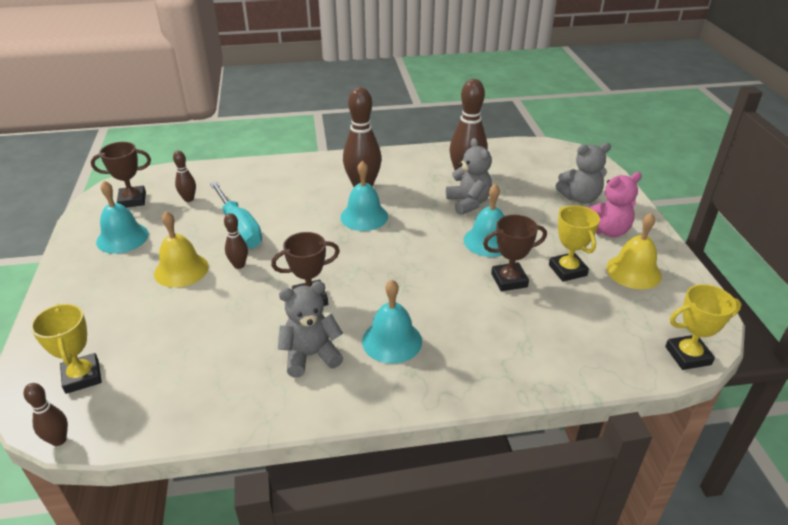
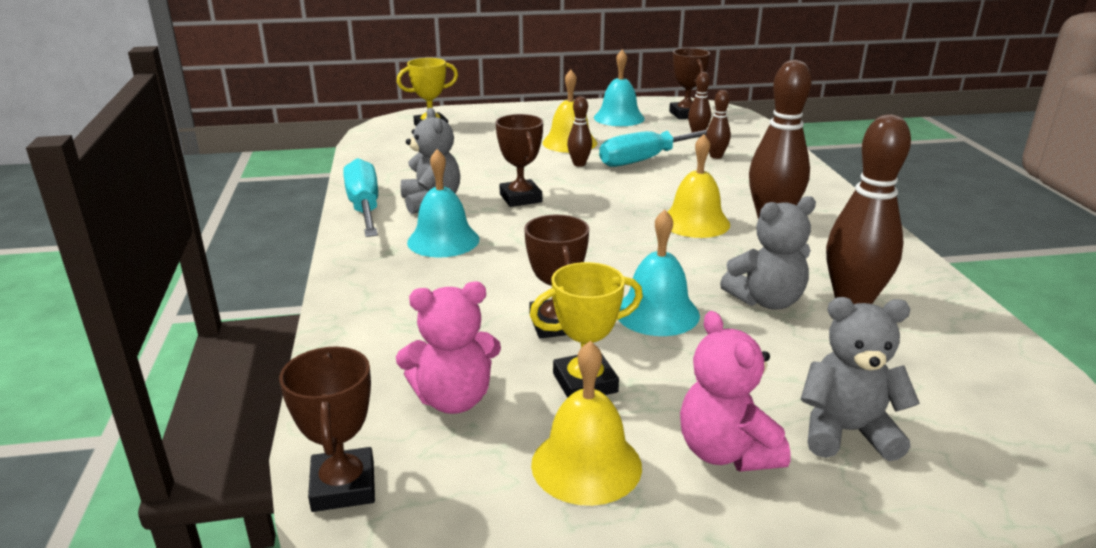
camera: 90 degrees right, 10 degrees down
(58, 440) = (368, 128): brown bowling pin -> brown bowling pin (716, 156)
(317, 404) = (364, 207): none -> turquoise screwdriver
(364, 216) = (695, 222): turquoise bell -> yellow bell
(580, 198) = (846, 432): grey teddy bear -> grey teddy bear turned 105 degrees clockwise
(599, 319) = (453, 399): none -> pink teddy bear
(688, 355) = (343, 486): yellow trophy -> brown trophy

